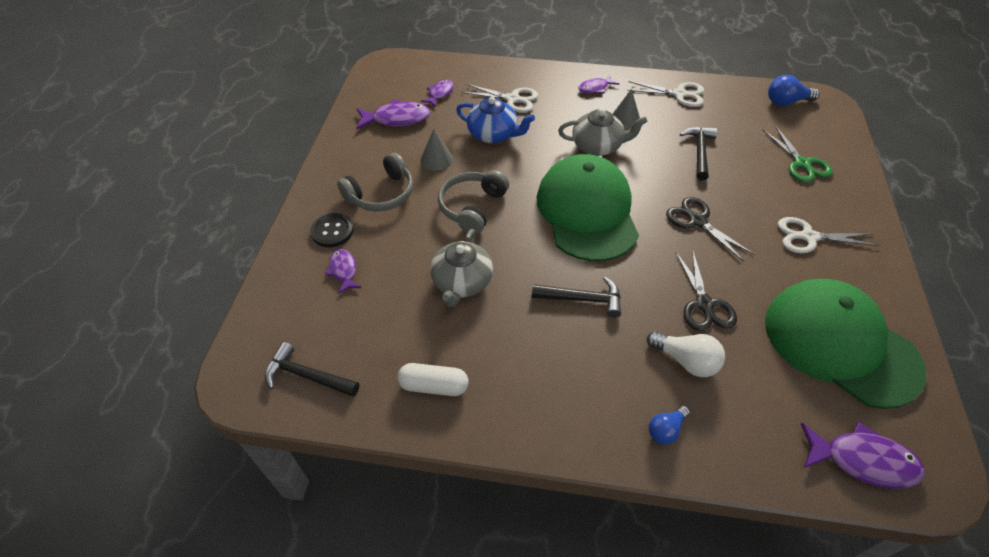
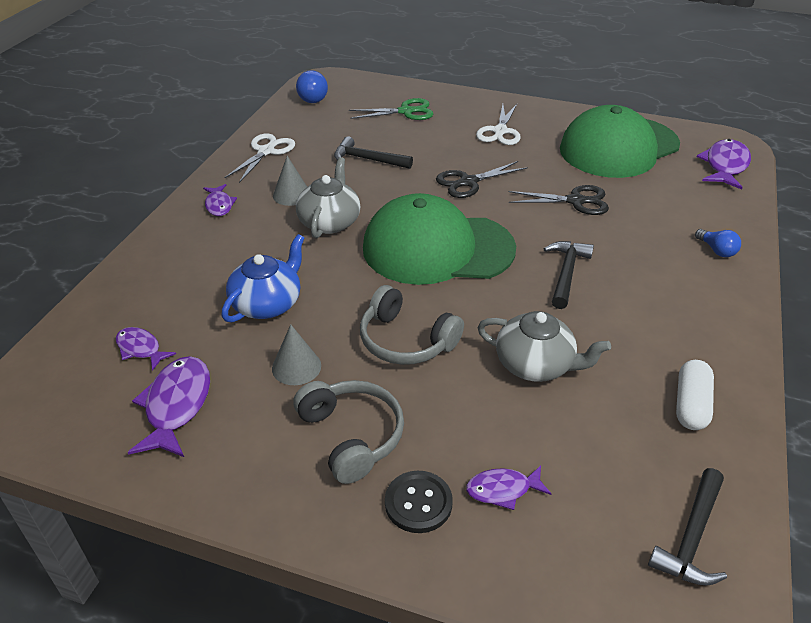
camera: 80 degrees left, 10 degrees down
(512, 99) = (199, 276): white scissors -> none
(686, 361) = (641, 224): white light bulb -> none

